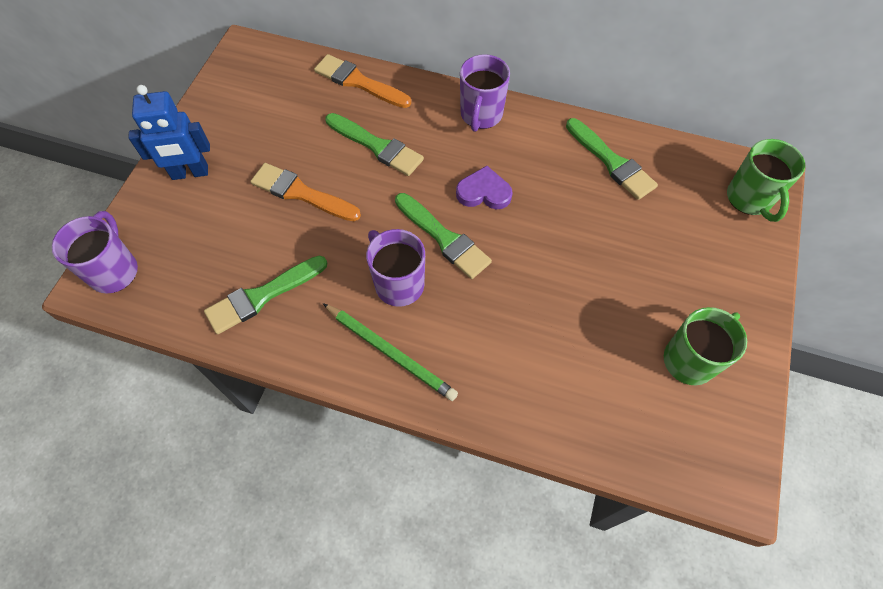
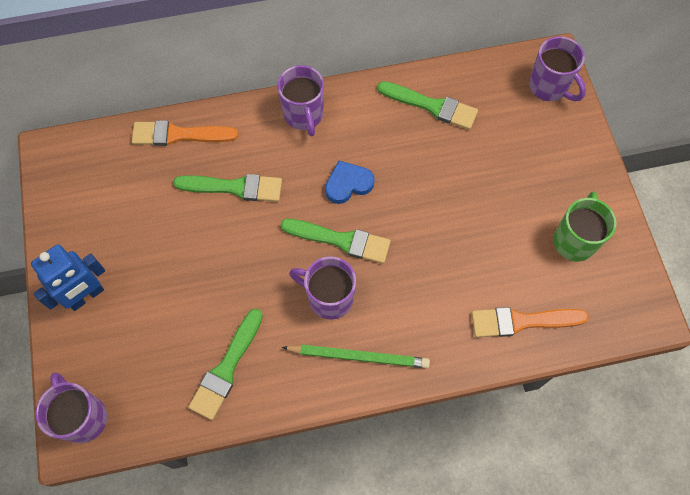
camera: 30 degrees left, 5 degrees up
(301, 193) = (198, 263): orange brush -> orange brush (522, 321)
(484, 192) = (348, 184): purple heart -> blue heart
(749, 199) = (549, 87): green mug -> purple mug

